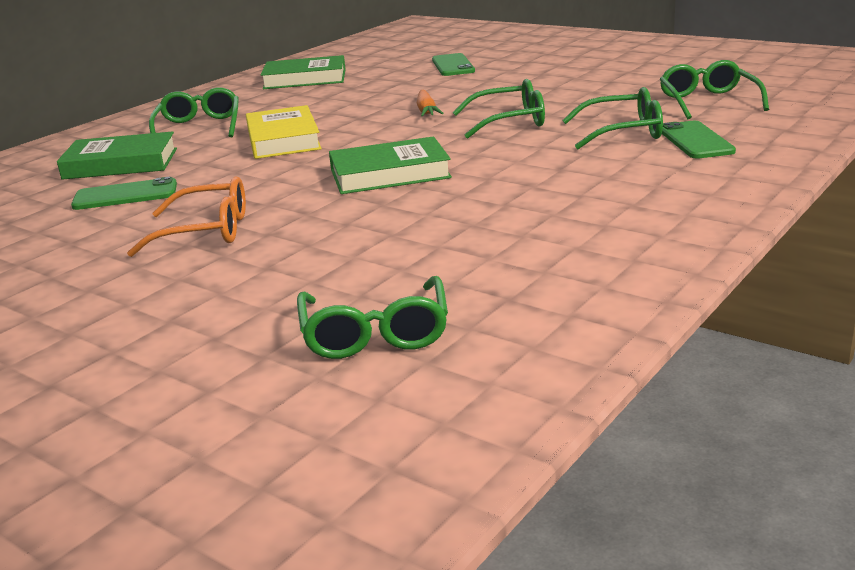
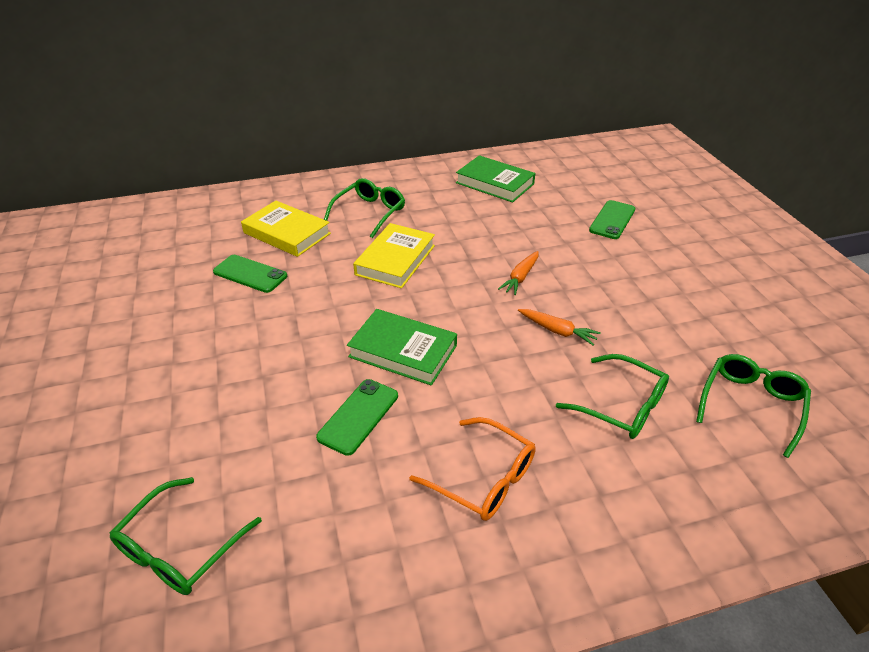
camera: 35 degrees right, 15 degrees up
(121, 163) = (287, 233): green book -> yellow book
(205, 231) = (238, 348): orange glasses -> orange glasses (483, 478)
(509, 121) = (557, 331): green glasses -> orange carrot
(695, 141) = (663, 461): green phone -> green phone (358, 416)

